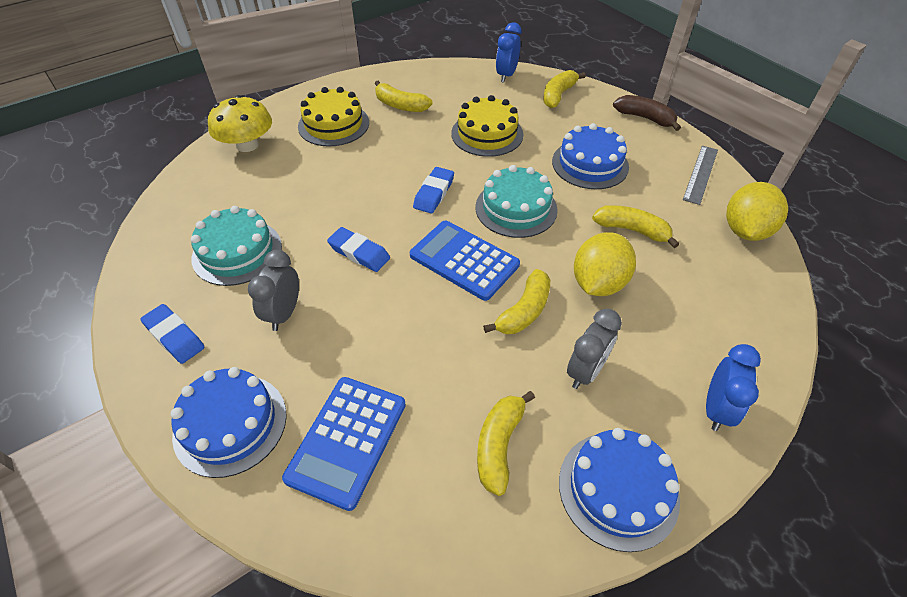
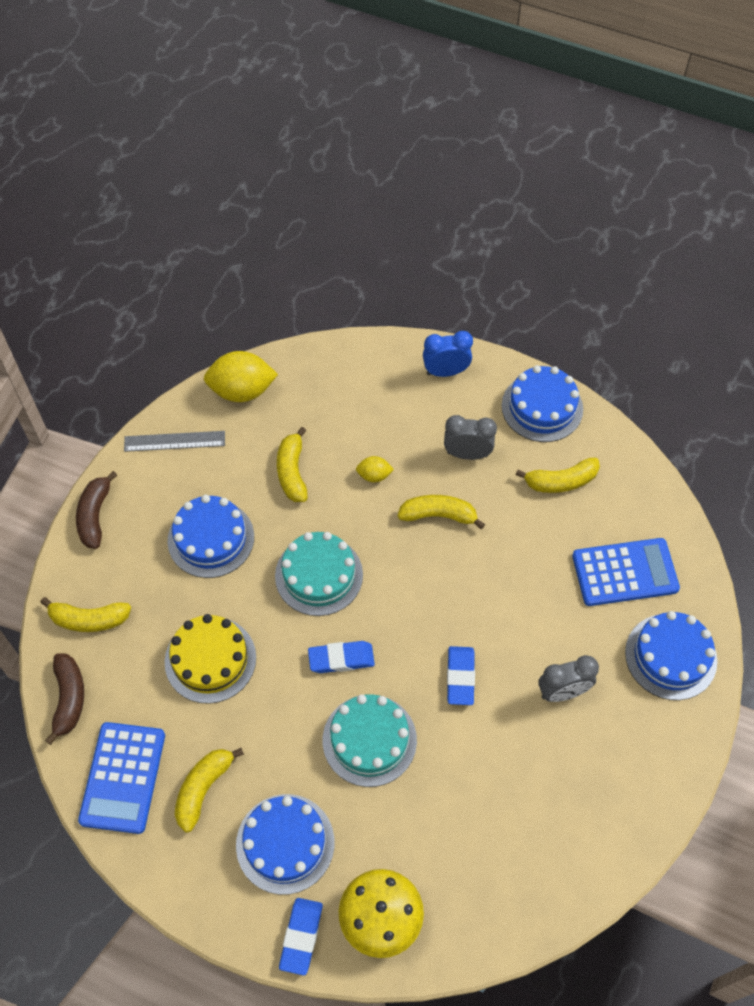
camera: 120 degrees left, 10 degrees up
(174, 336) = (643, 762): blue eraser -> blue eraser (301, 936)
(237, 252) = (530, 788): turquoise cake -> turquoise cake (369, 740)
(333, 124) = (285, 843): yellow cake -> blue cake
(400, 105) = (203, 788): yellow banana -> yellow banana turned 150 degrees counterclockwise
(464, 260) = (413, 585): blue calculator -> blue calculator (123, 777)
(506, 75) = (69, 699): blue clock -> brown banana
(598, 283) = (374, 475): yellow lemon -> yellow lemon, size x0.50

